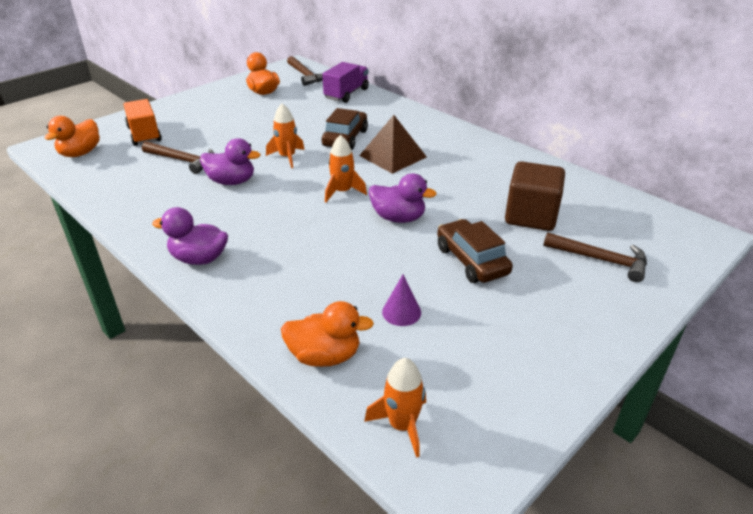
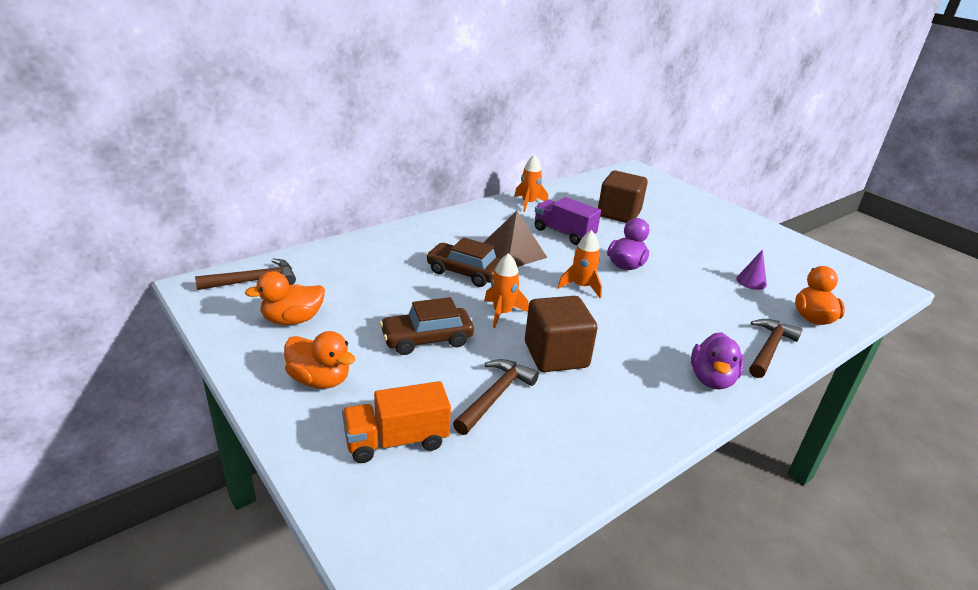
camera: 85 degrees left, 5 degrees down
(80, 153) = (445, 518): orange duck -> orange duck (320, 380)
(231, 181) = (556, 355): purple duck -> brown cube
(346, 94) = (340, 258): purple truck -> purple truck (564, 233)
(402, 425) = (857, 296): orange rocket -> orange rocket (528, 203)
(471, 260) = (681, 246): brown car -> brown car (427, 339)
(600, 260) = (670, 204): brown hammer -> brown hammer (769, 349)

